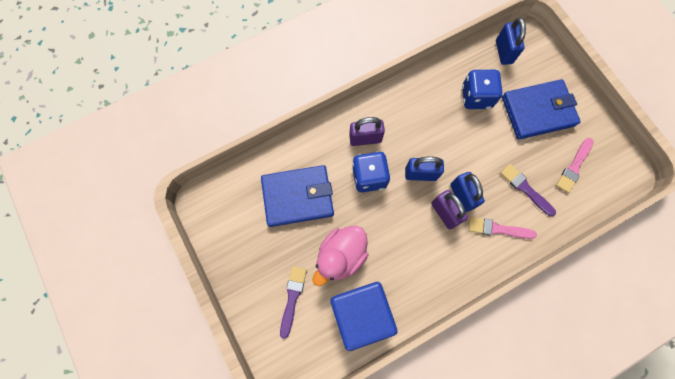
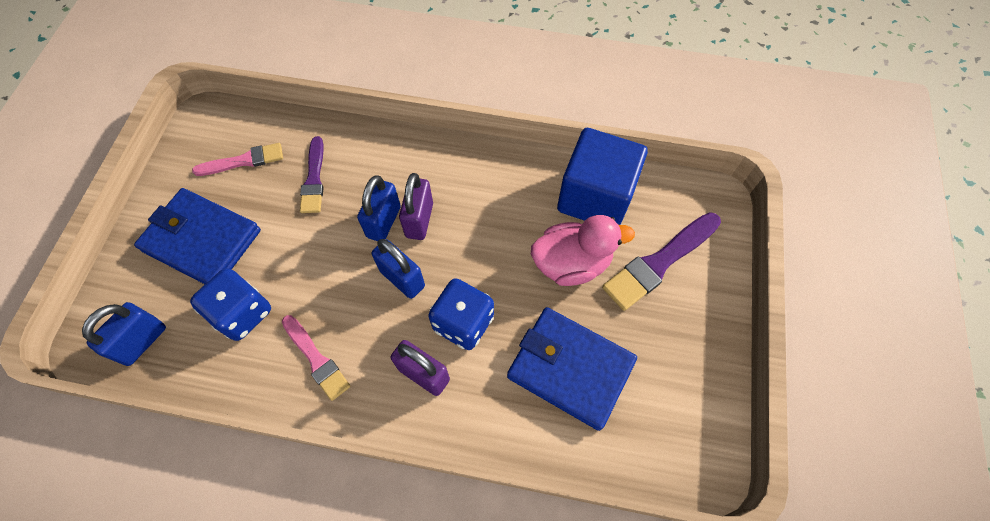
camera: 140 degrees left, 10 degrees down
(292, 298) = (659, 263): purple brush -> purple brush, size x1.54
(497, 229) = (384, 166): pink brush -> pink brush (316, 359)

